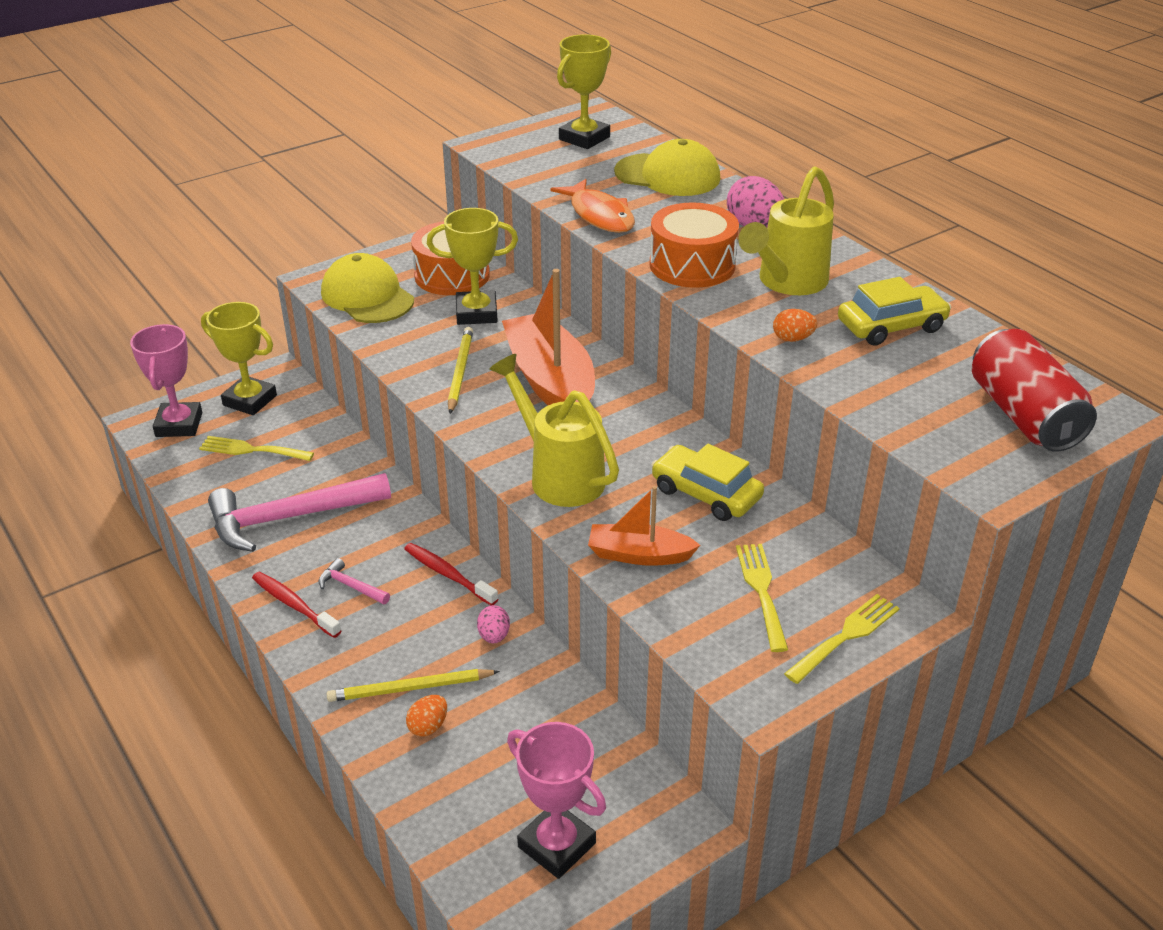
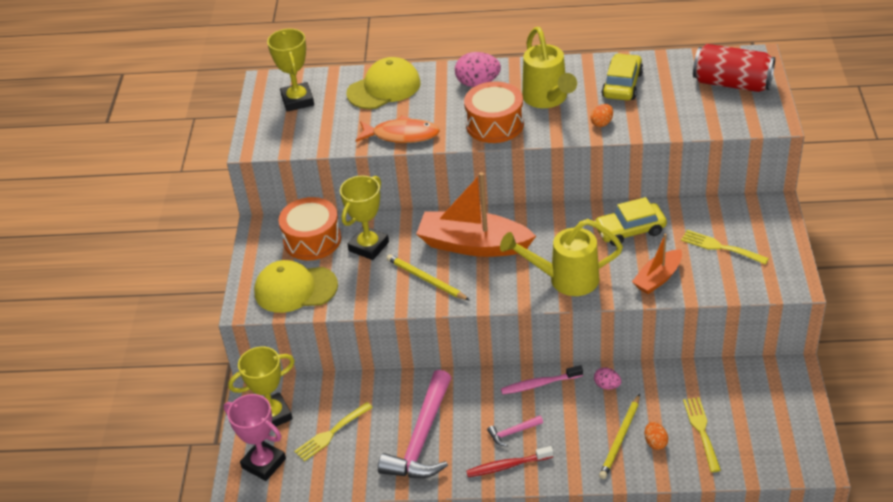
camera: 50 degrees left, 5 degrees up
(448, 574) = (539, 384): red toothbrush -> pink toothbrush
(557, 845) = (773, 425): pink trophy -> none
(845, 636) = (773, 235): yellow fork -> yellow fork (701, 431)

